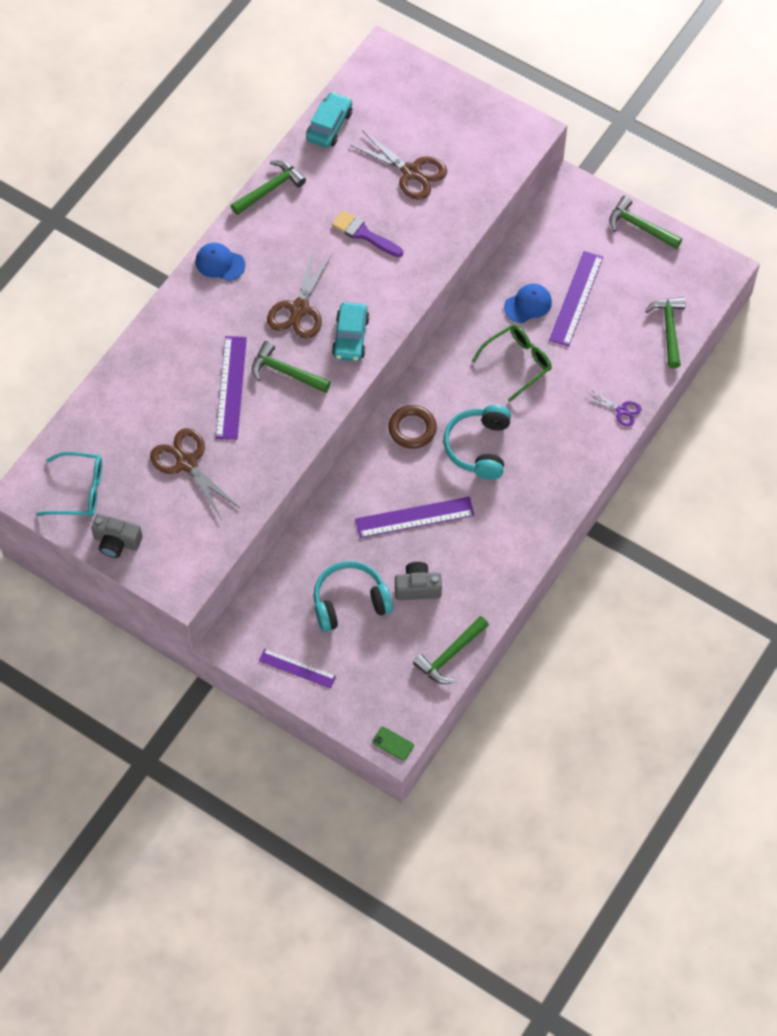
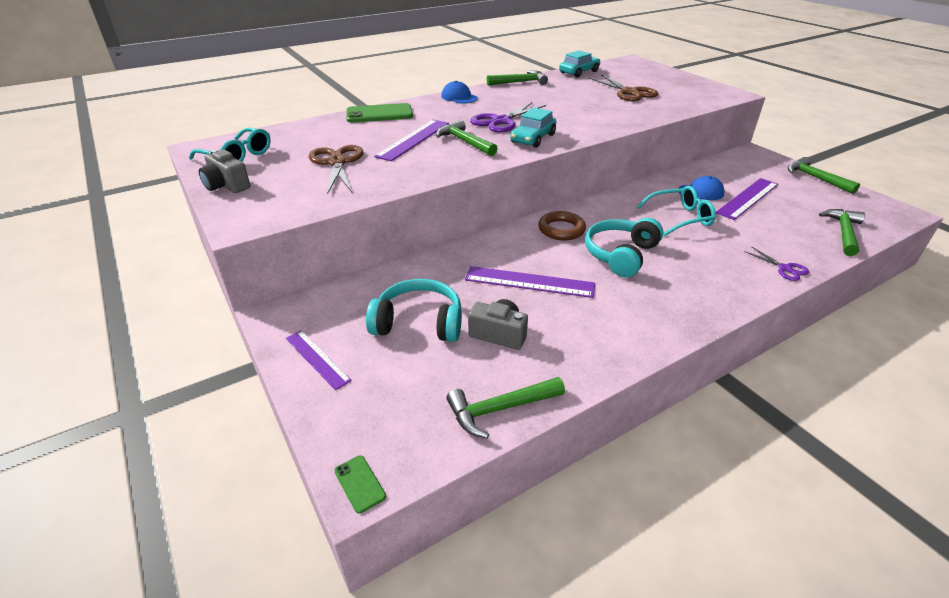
camera: 25 degrees right, 25 degrees down
(156, 343) = (379, 114): none -> green phone
(299, 309) = (501, 121): brown scissors -> purple scissors
(364, 234) = (576, 105): purple brush -> none
(517, 363) = (680, 218): green glasses -> turquoise glasses

